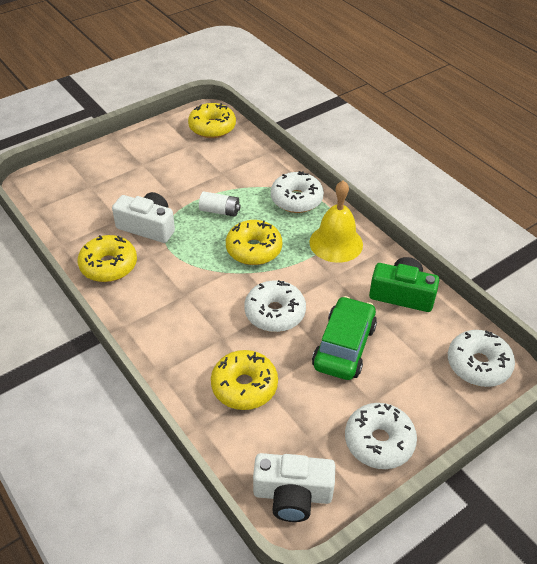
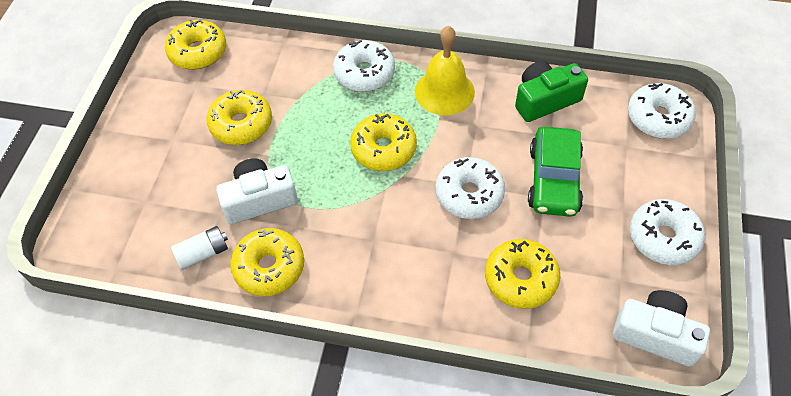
camera: 40 degrees left, 10 degrees up
(188, 180) = (241, 124): none -> yellow donut
(220, 211) = (309, 134): white battery -> white battery (203, 253)
(292, 494) = (655, 334): white camera -> white camera turned 120 degrees counterclockwise
(344, 346) = (554, 180): green car -> green car turned 150 degrees counterclockwise

